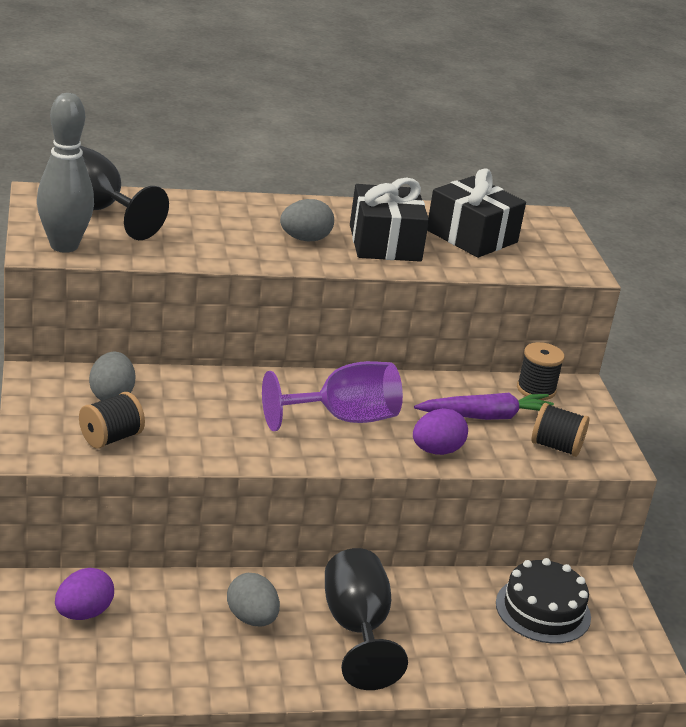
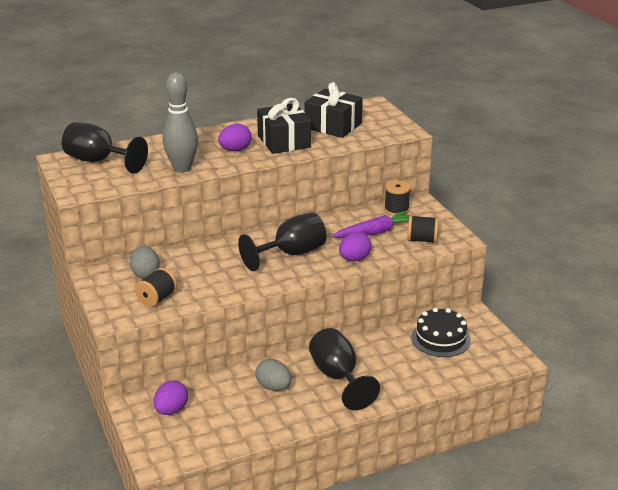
camera: 10 degrees left, 0 degrees up
(64, 246) = (90, 187): grey bowling pin -> grey bowling pin (182, 168)
(305, 239) = (235, 150): grey egg -> purple egg
(343, 418) = (291, 254): purple goblet -> black goblet

